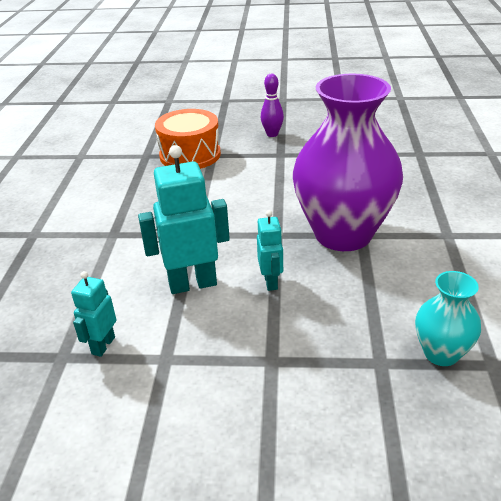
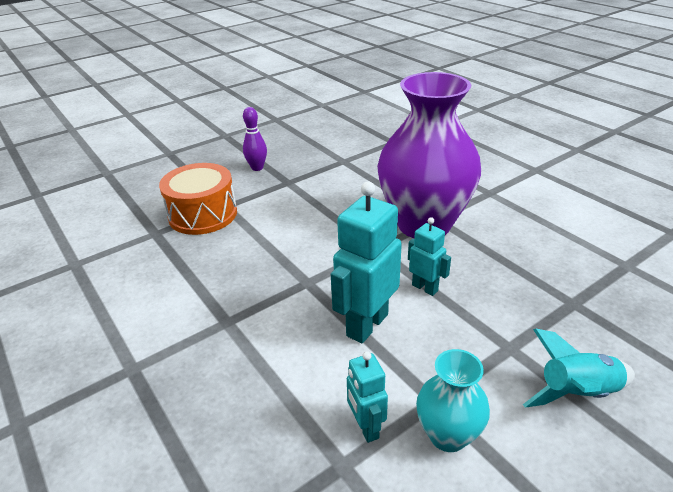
camera: 40 degrees left, 0 degrees up
(274, 424) = (577, 393): none -> turquoise rocket
(441, 353) = (594, 275): turquoise vase -> turquoise vase (448, 435)

